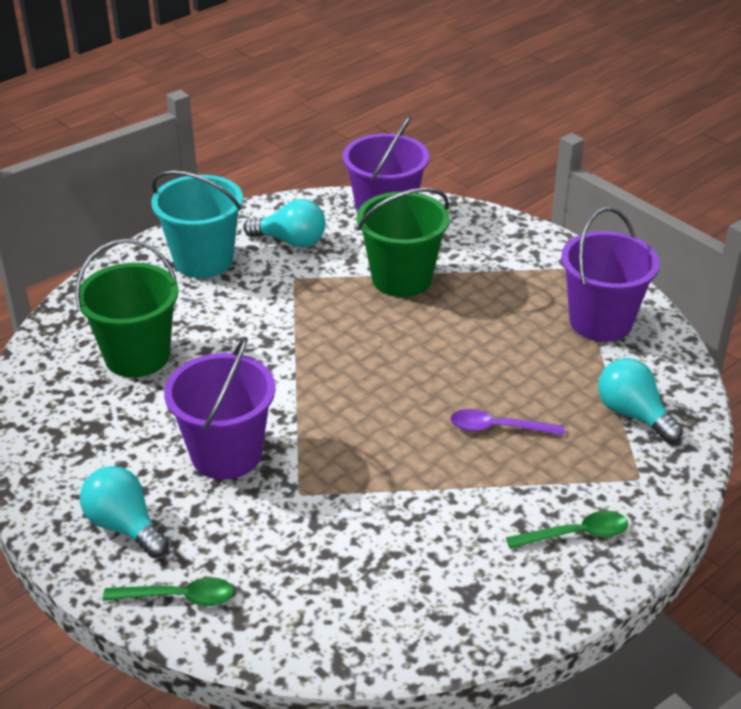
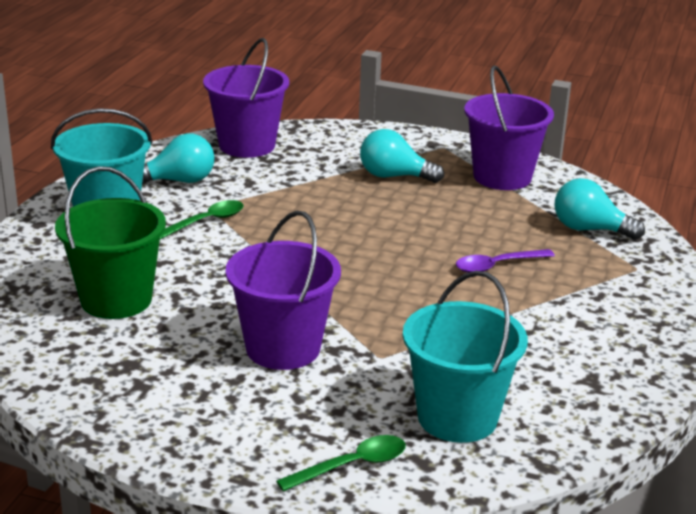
camera: 30 degrees left, 10 degrees down
(125, 526) = (242, 430): turquoise light bulb -> turquoise light bulb (394, 176)
(309, 584) = (457, 417): none -> turquoise bucket
(401, 279) = (309, 185): green bucket -> none
(576, 534) = (630, 317): green spoon -> green spoon (206, 221)

